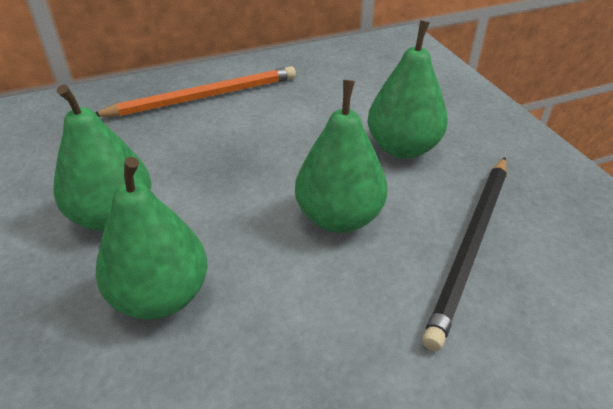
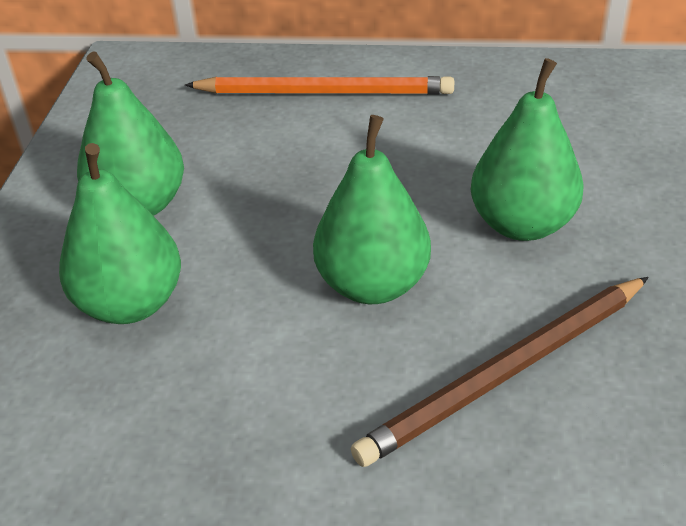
camera: 30 degrees right, 0 degrees up
(471, 246) = (506, 372): black pencil -> brown pencil

